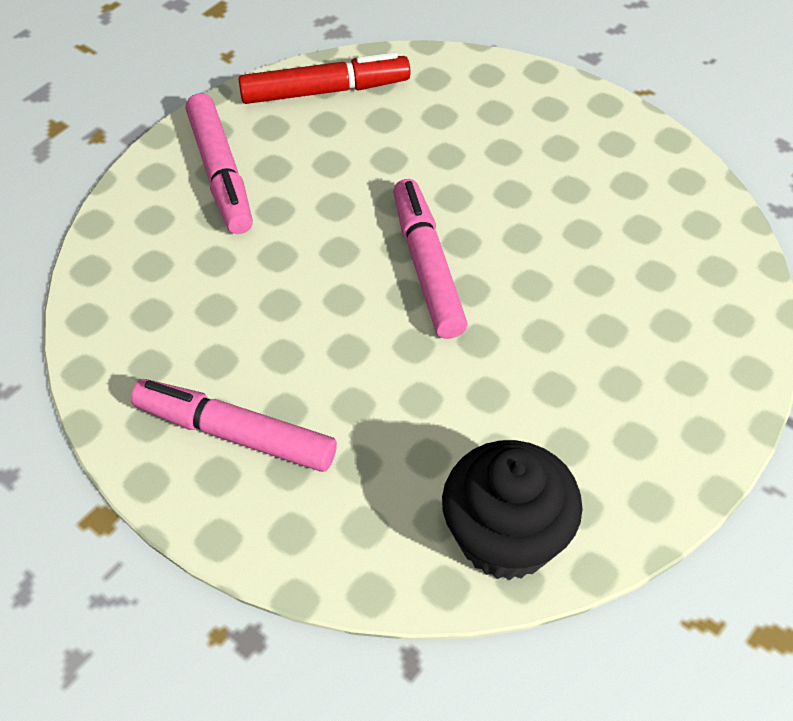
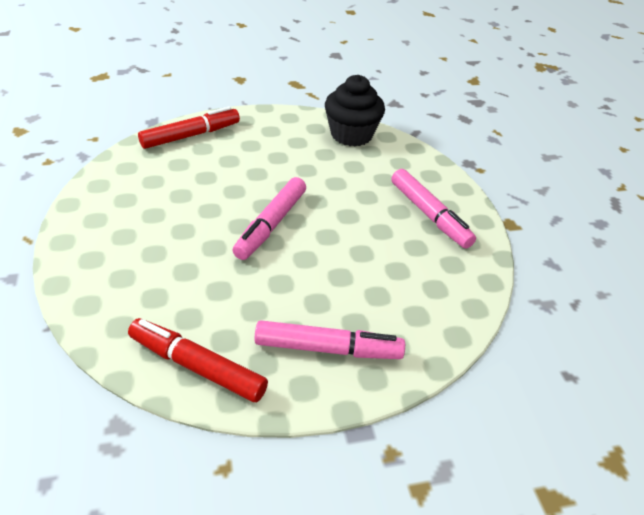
camera: 145 degrees left, 10 degrees down
(221, 173) = (328, 348): pink marker -> pink marker turned 75 degrees clockwise
(719, 335) = (191, 135): none -> red marker

